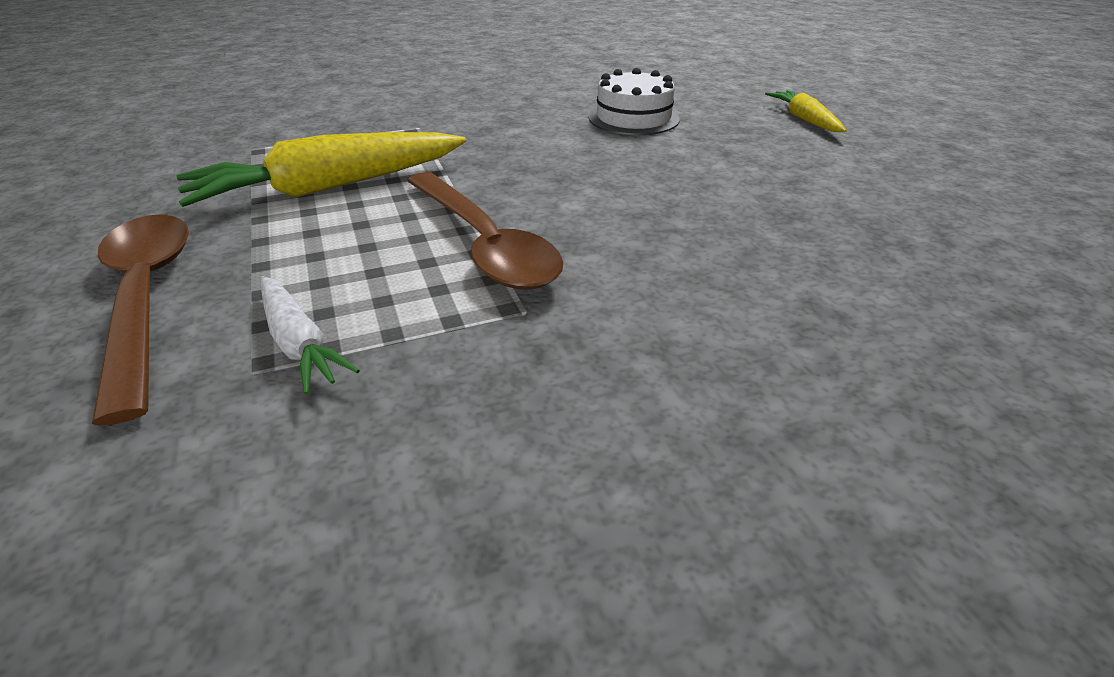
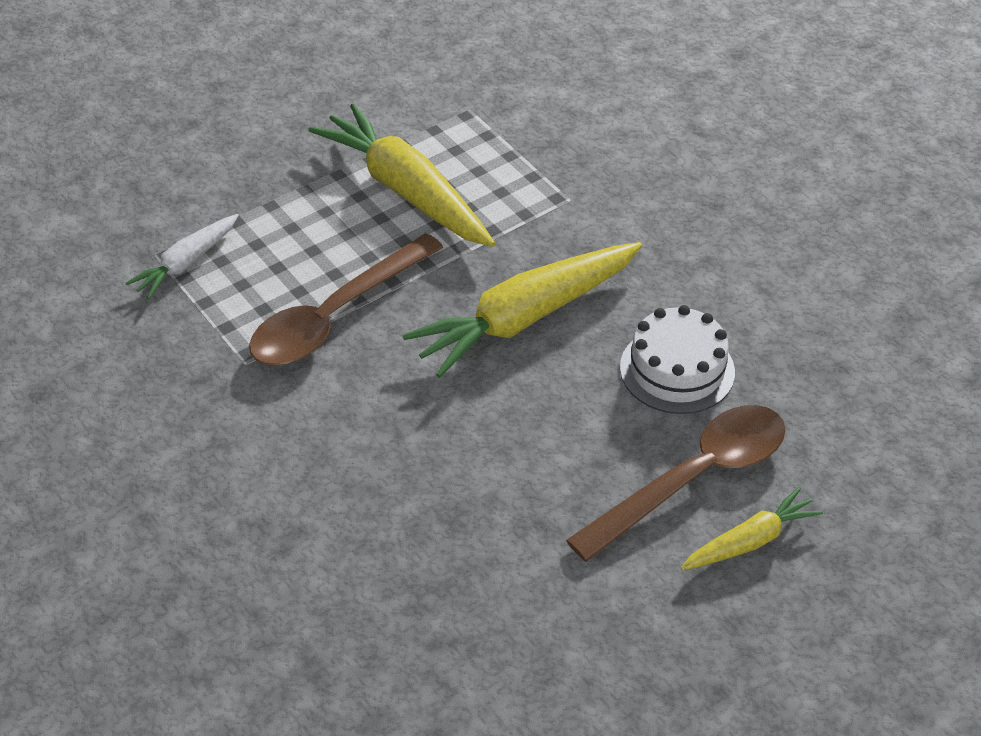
camera: 75 degrees right, 10 degrees up
(146, 299) = (217, 172): brown spoon -> brown spoon (693, 479)
(547, 158) = (525, 318): none -> yellow carrot

